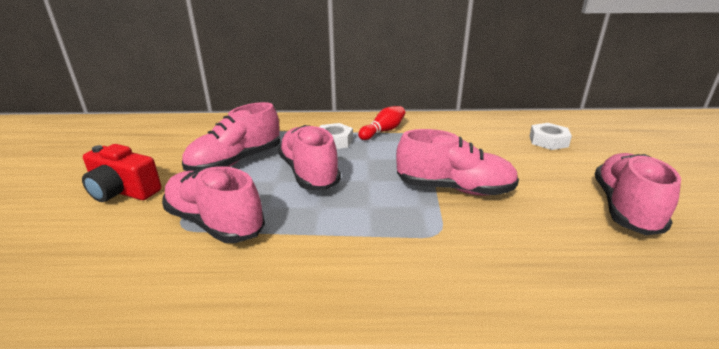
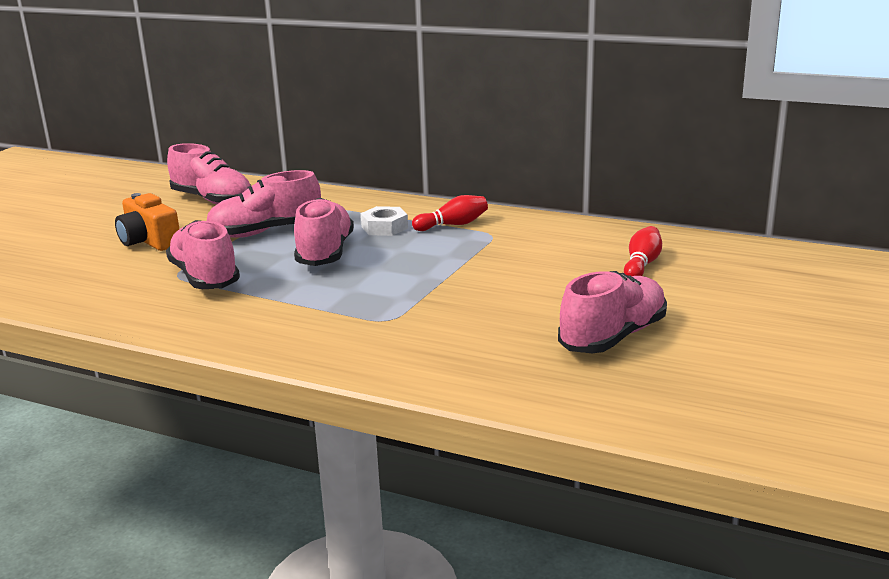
camera: 25 degrees right, 5 degrees down
(123, 191) = (149, 241): red camera -> orange camera
(454, 189) = (453, 290): pink shoe -> pink shoe (212, 200)
(548, 141) = (641, 265): white nut -> red bowling pin

